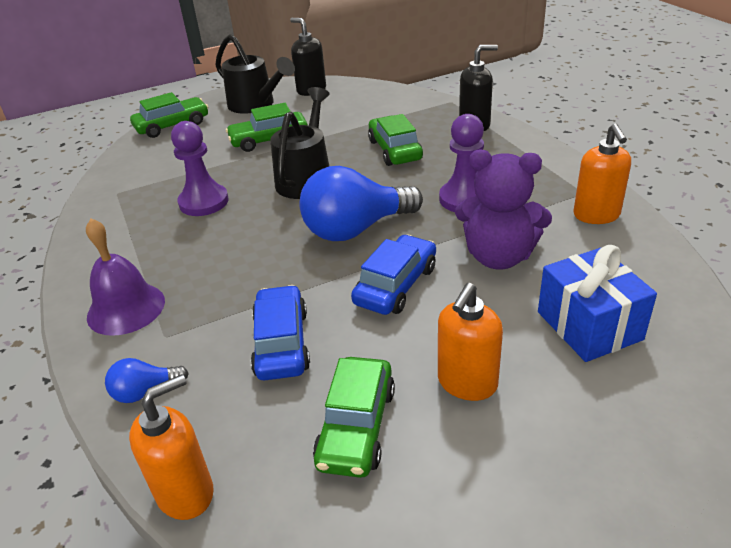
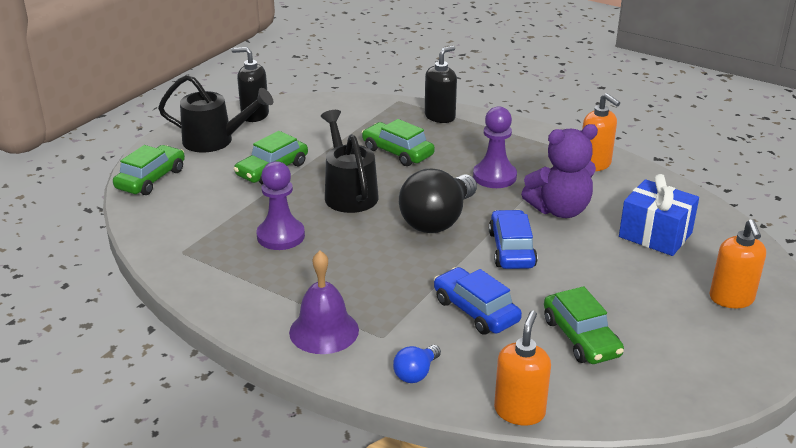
camera: 35 degrees left, 5 degrees down
(356, 229) = (437, 220): blue light bulb -> black light bulb
(467, 383) = (619, 291): orange soap dispenser -> orange soap dispenser (731, 299)

